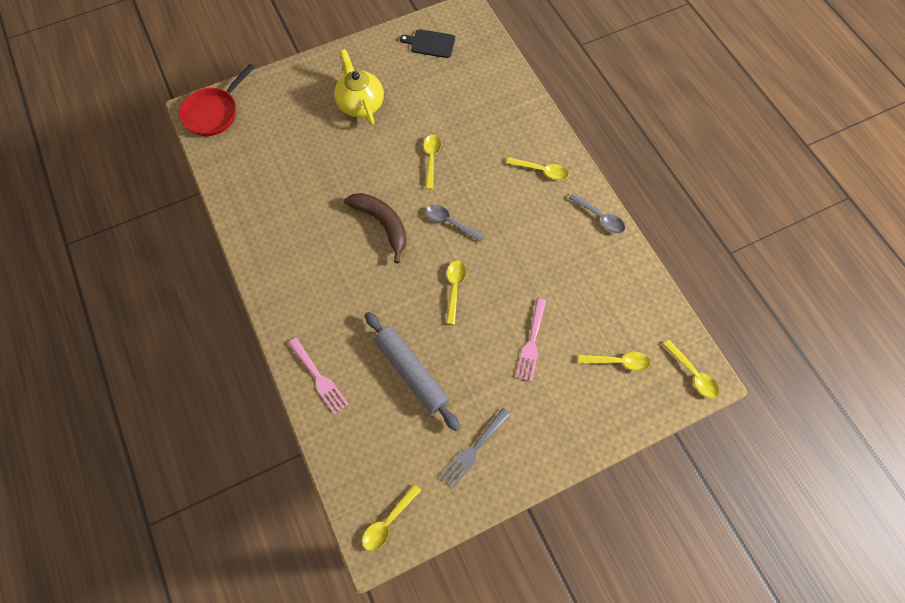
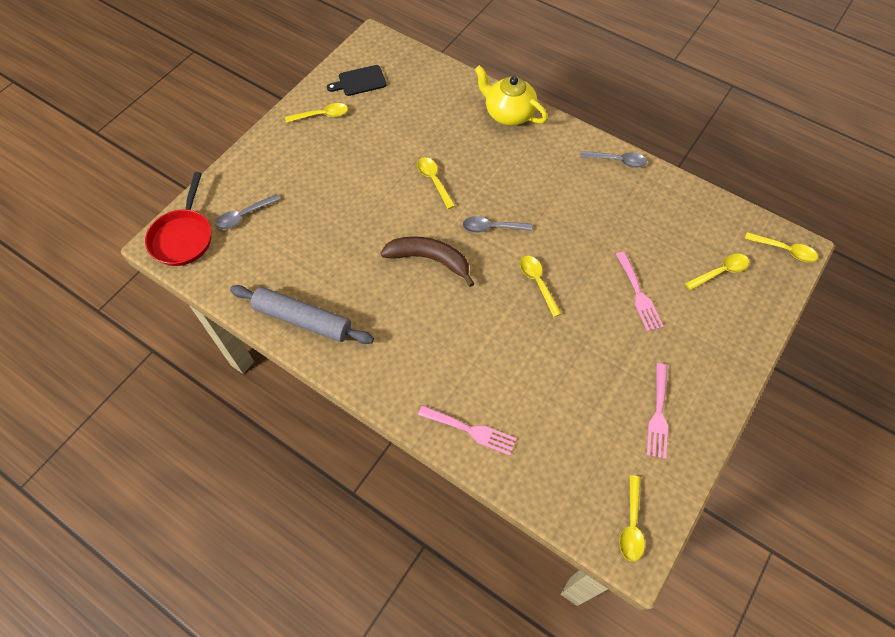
camera: 30 degrees left, 5 degrees down
(267, 117) = (244, 216): none -> grey spoon
(360, 104) = (330, 162): yellow teapot -> yellow teapot (508, 113)
(411, 372) = (553, 377): grey rolling pin -> grey rolling pin (303, 319)
(473, 450) = (658, 415): grey fork -> pink fork
(541, 171) = (539, 145): yellow spoon -> yellow spoon (322, 115)

